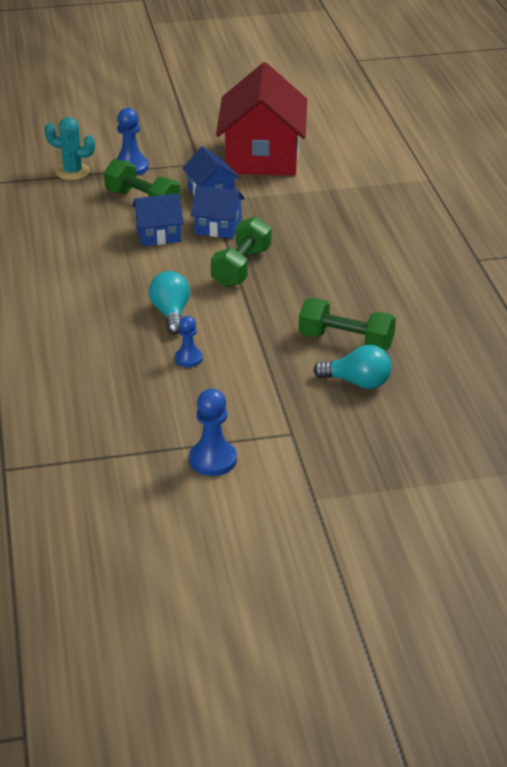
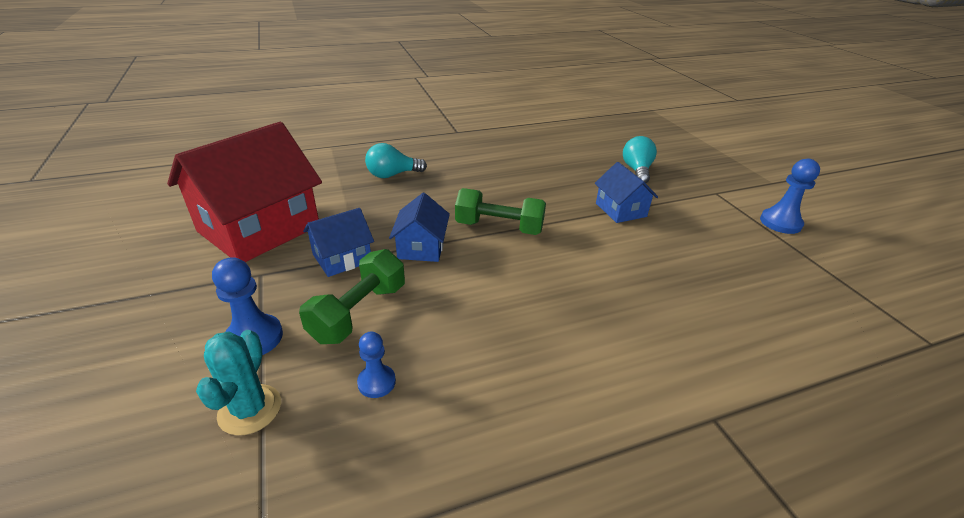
camera: 100 degrees left, 0 degrees up
(158, 234) = (444, 289): blue house -> blue house (620, 210)
(171, 314) = (599, 263): turquoise light bulb -> turquoise light bulb (392, 175)
(188, 358) = (664, 245): blue pawn -> blue pawn (376, 382)
(262, 157) = (259, 229): red house -> red house turned 45 degrees counterclockwise
(346, 341) = (589, 175): green dumbbell -> none

